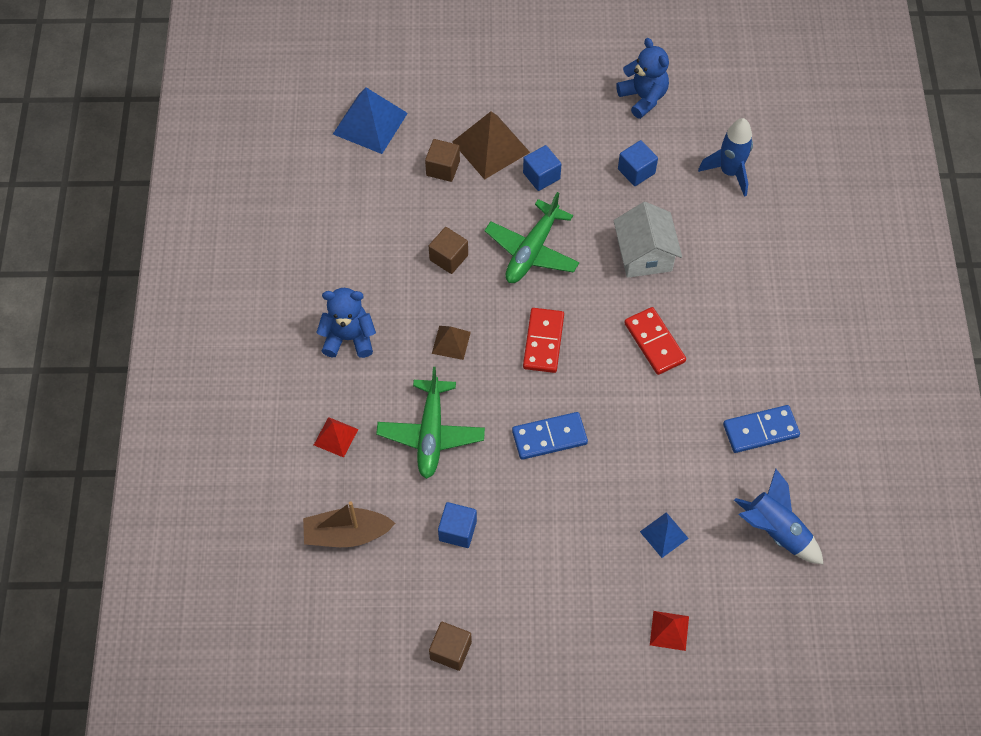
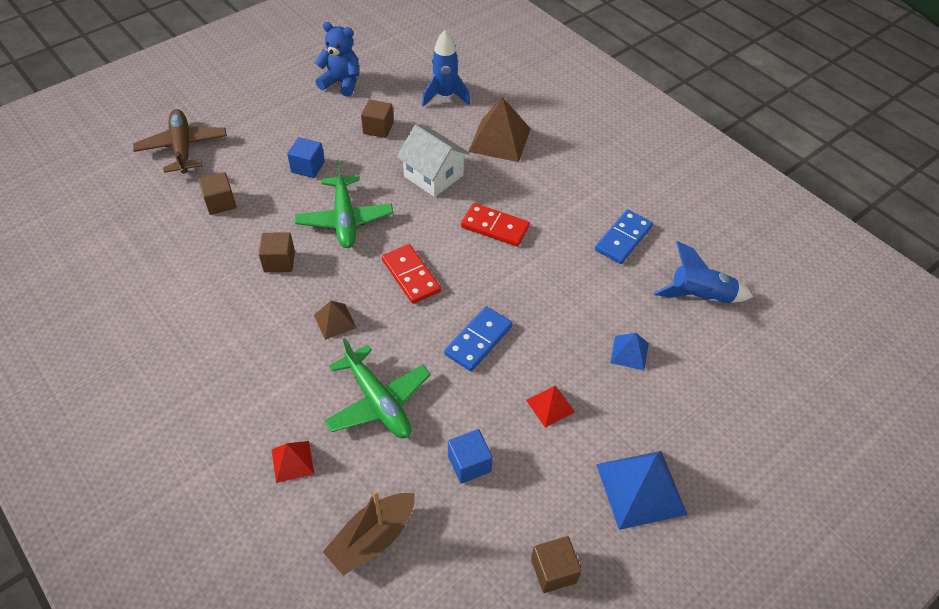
camera: 40 degrees left, 10 degrees down
(349, 338) = (238, 372): blue teddy bear -> none
(370, 123) = (128, 204): blue pyramid -> blue pyramid (641, 489)
(451, 89) = (182, 148): none -> brown plane
(490, 147) = (249, 169): brown pyramid -> brown pyramid (500, 140)
(636, 171) = (378, 128): blue cube -> brown cube
(669, 630) = (702, 419): red pyramid -> red pyramid (550, 406)

